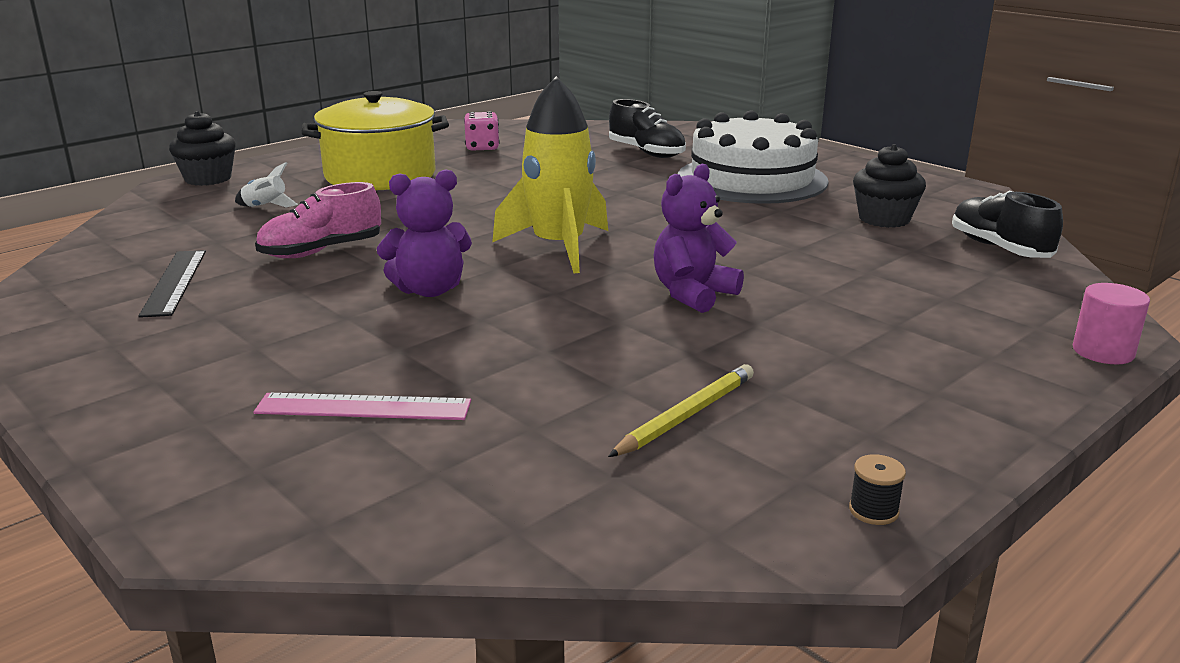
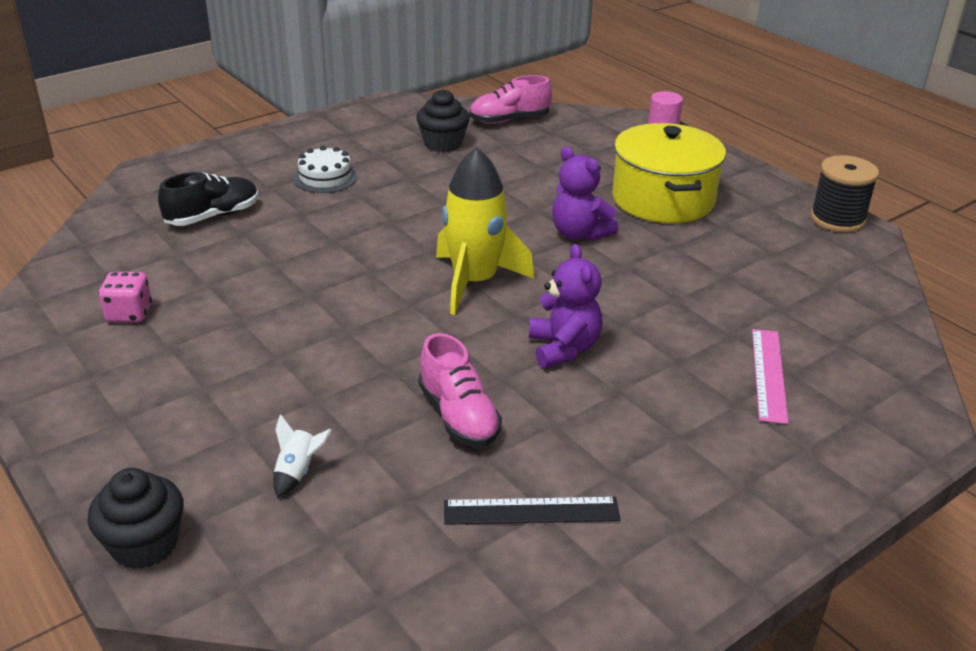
camera: 85 degrees left, 10 degrees up
(380, 175) = (205, 388): yellow pot -> yellow pot (663, 199)
(686, 415) = (756, 256): yellow pencil -> none
(752, 179) = (325, 177): white cake -> white cake, size x0.48
(873, 511) = (837, 219): black spool -> black spool, size x2.34
(999, 248) = (509, 120): black shoe -> pink shoe

